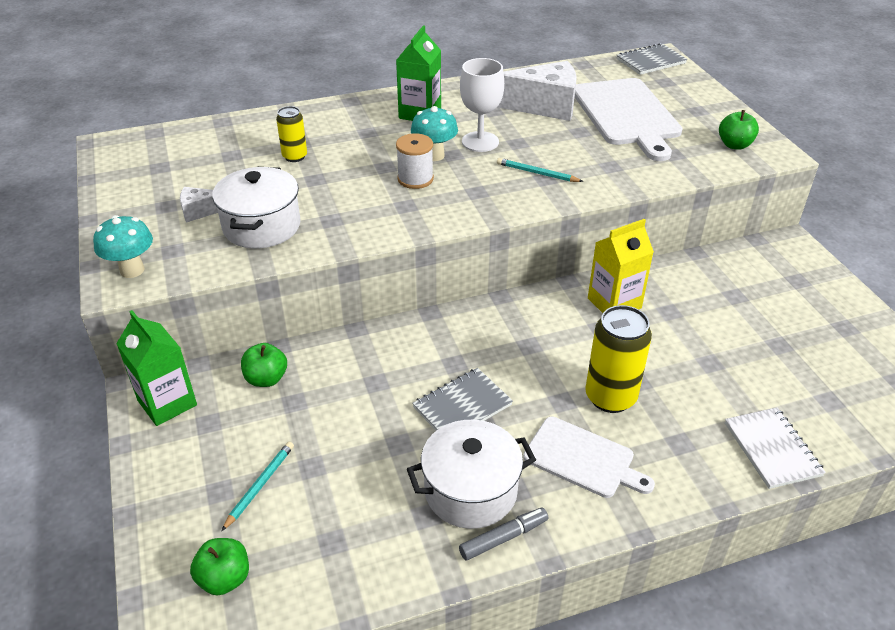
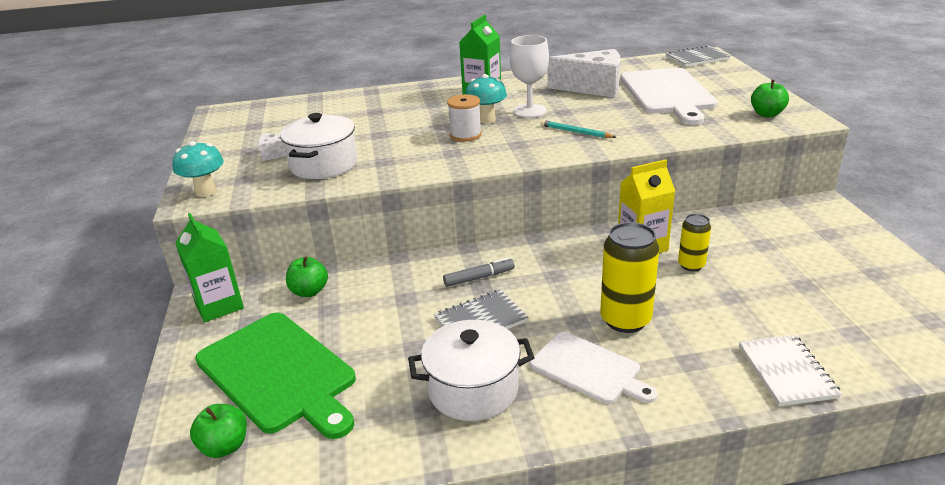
camera: 10 degrees right, 10 degrees down
(260, 485) = (279, 373): turquoise pencil -> green cutting board
(295, 156) = (367, 120): yellow can -> yellow can (691, 265)
(503, 538) = (496, 431): grey marker -> grey marker (479, 278)

